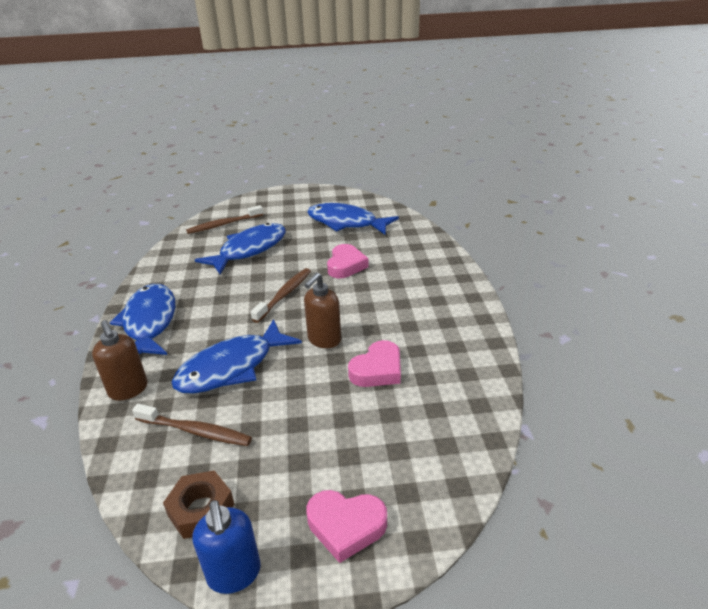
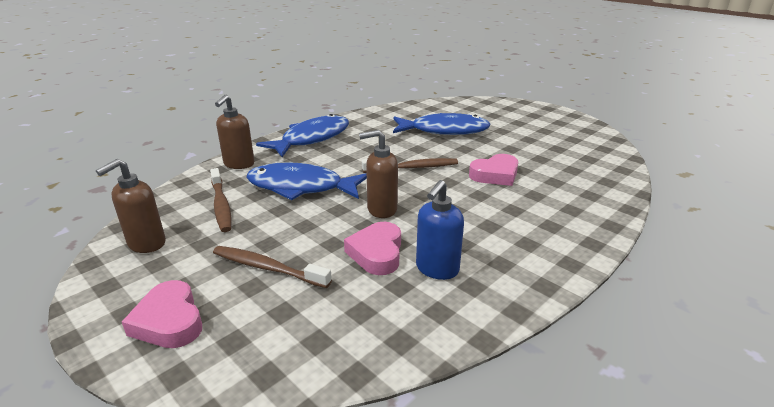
camera: 50 degrees right, 5 degrees down
(201, 510) = (146, 244): brown nut -> brown soap dispenser
(224, 224) = (457, 109): brown toothbrush -> brown toothbrush (267, 268)
(234, 574) = (92, 287): blue soap dispenser -> blue soap dispenser (437, 269)
(346, 223) = (555, 148): blue fish -> none
(377, 370) = (377, 253): pink heart -> pink heart turned 90 degrees clockwise

